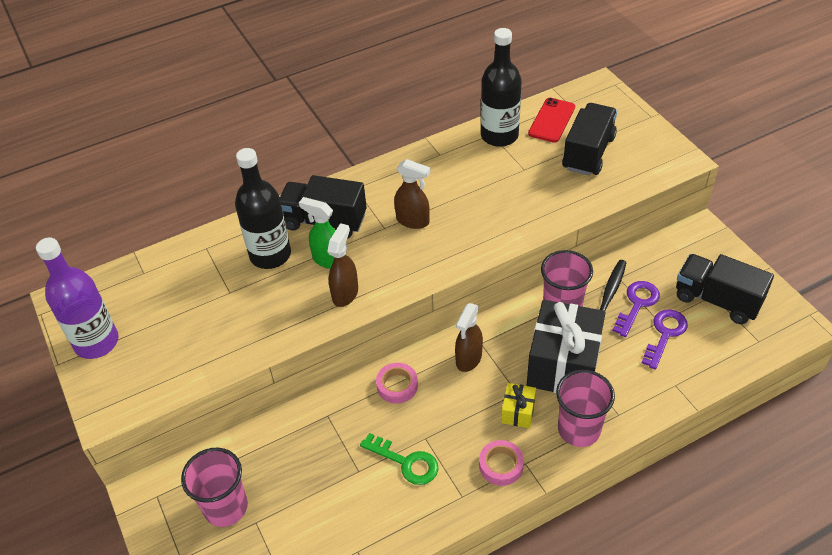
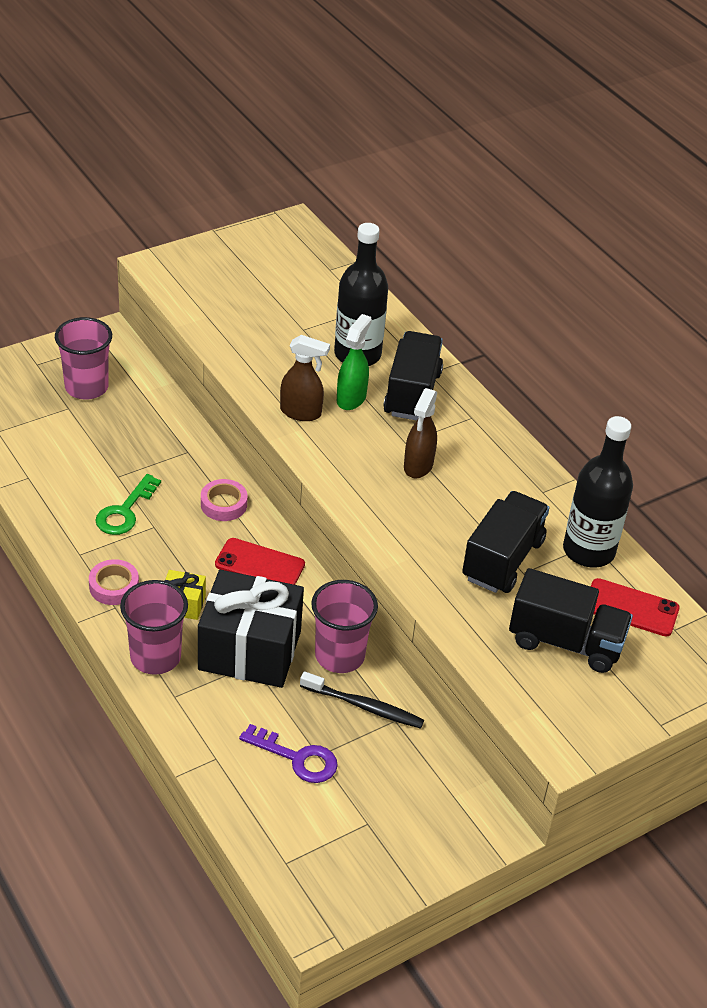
camera: 80 degrees right, 5 degrees down
(96, 342) = (238, 250): purple bottle -> none
(468, 359) = (260, 564): brown spray bottle -> red phone
(637, 304) = (348, 734): purple key -> none
(717, 300) = (358, 826): black truck -> black truck (502, 559)

